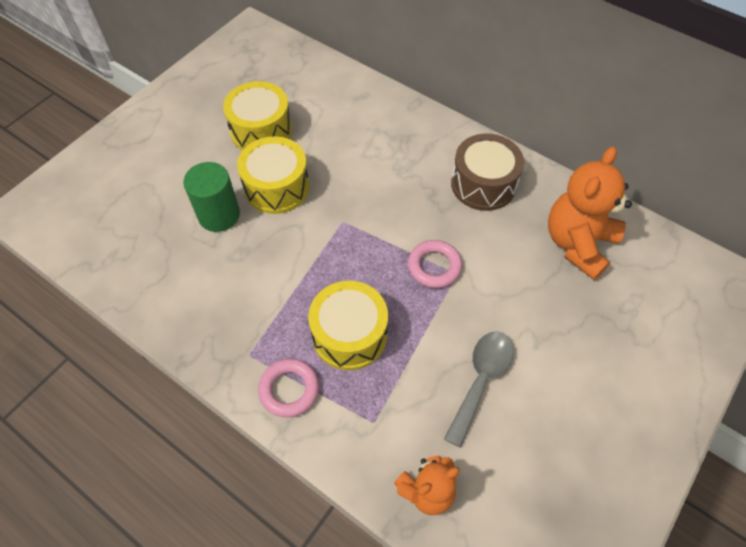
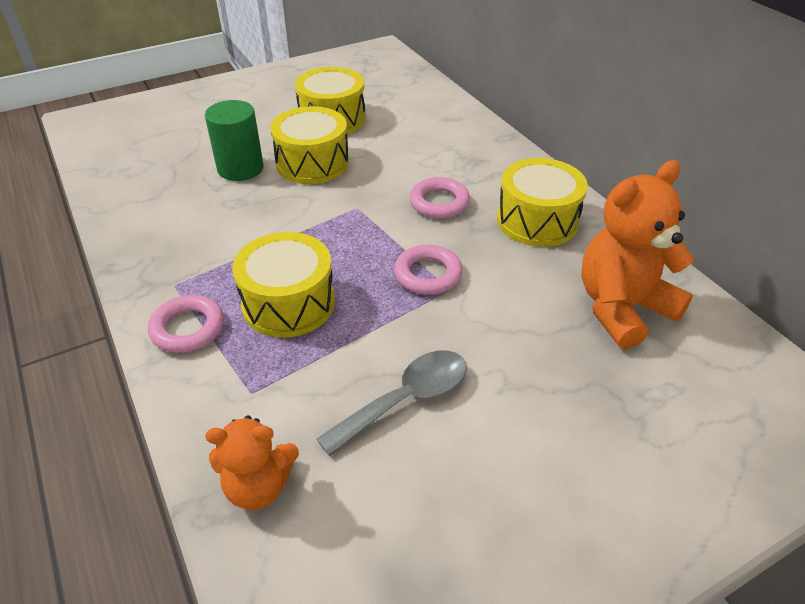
camera: 25 degrees right, 15 degrees down
(403, 193) = (439, 203): none -> pink ring
(483, 184) = (537, 221): brown drum -> yellow drum

